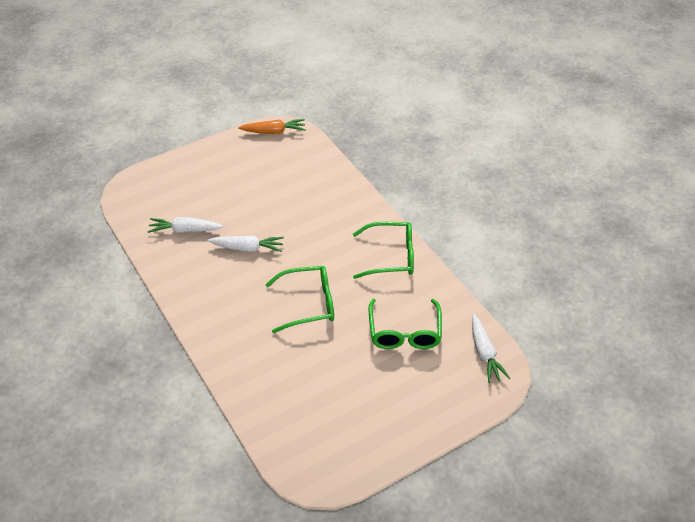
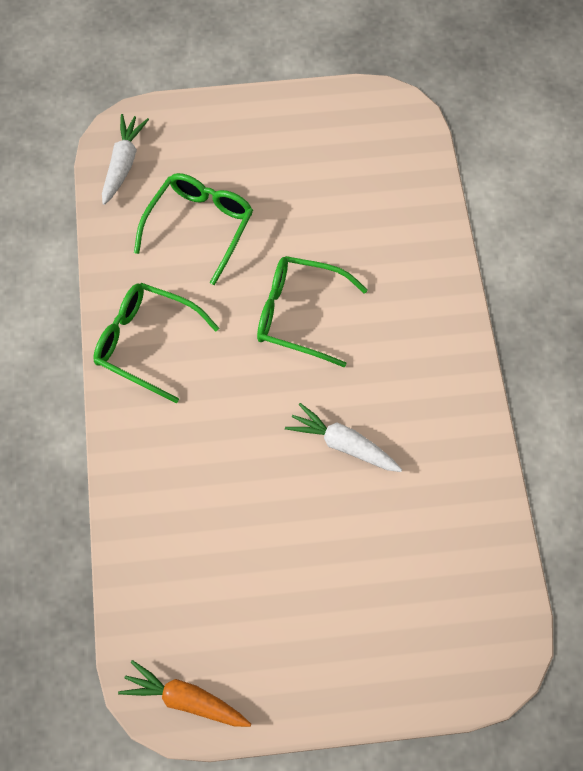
camera: 155 degrees left, 15 degrees up
(185, 230) = (427, 522): white carrot -> none

